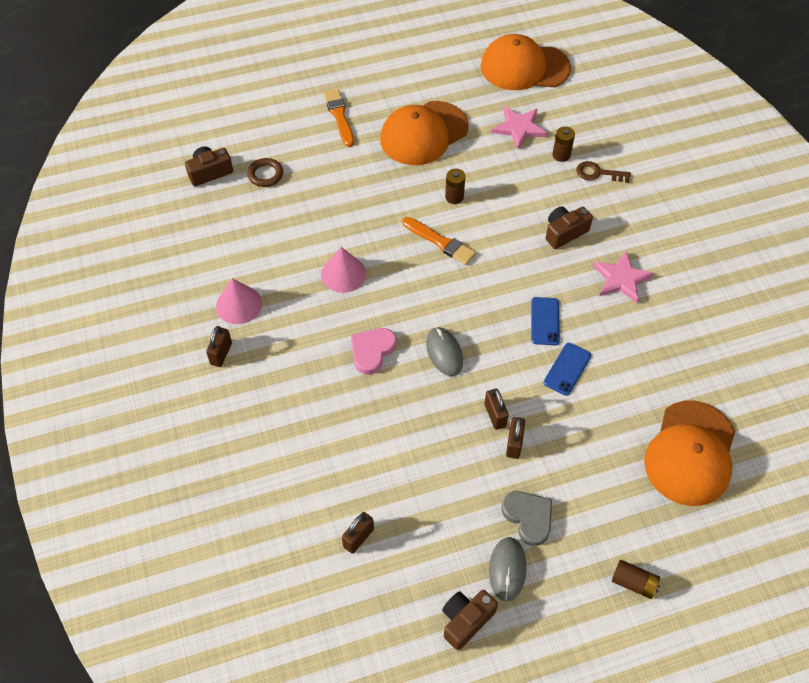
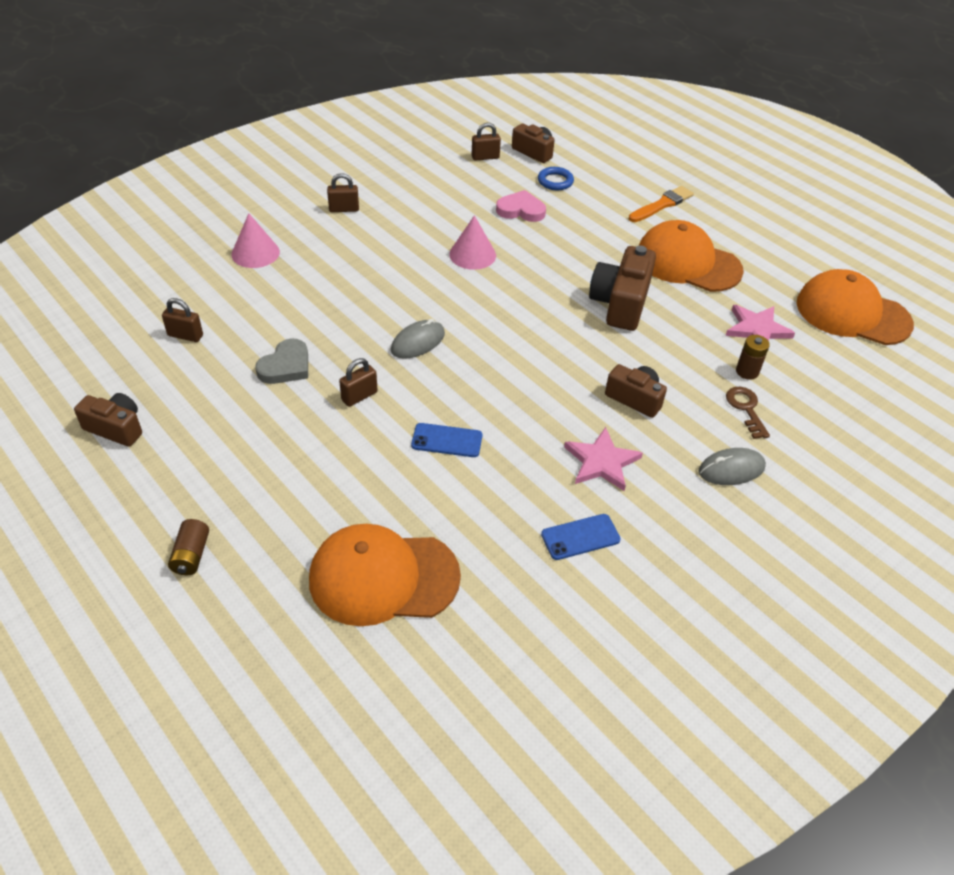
camera: 65 degrees right, 10 degrees down
(239, 305) = (400, 205): pink cone -> pink cone (255, 253)
(265, 174) = (555, 181): brown ring -> blue ring
(372, 351) = (393, 294): pink heart -> pink heart (521, 210)
(440, 242) = (554, 307): orange brush -> none
(454, 197) = (620, 303): brown battery -> brown camera
(507, 569) = (180, 446): grey mouse -> grey mouse (731, 469)
(514, 444) = (330, 418): brown padlock -> brown padlock (485, 157)
(524, 67) = (852, 313): orange cap -> orange cap turned 45 degrees counterclockwise
(528, 517) = (246, 449): grey heart -> grey heart (286, 366)
(545, 321) = (501, 408): blue phone -> blue phone (580, 537)

